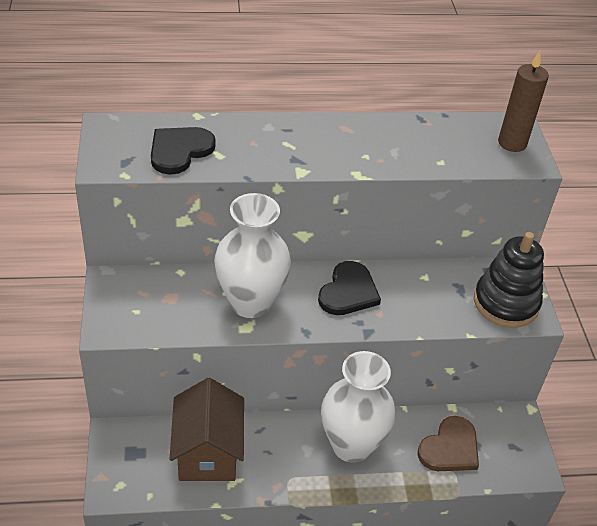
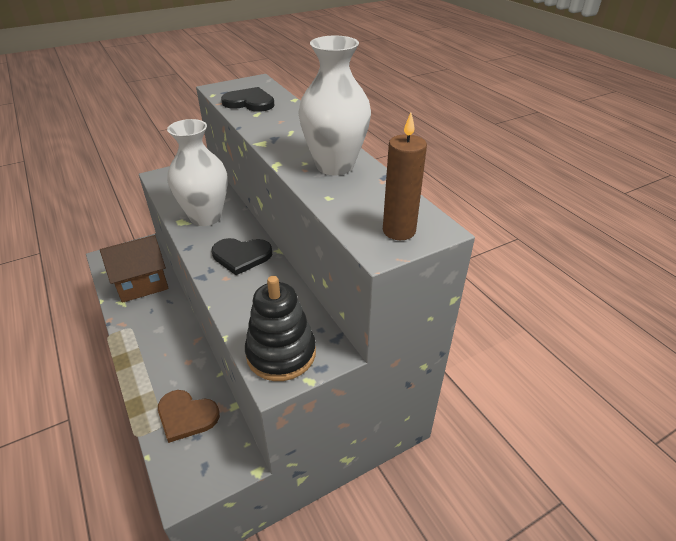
camera: 70 degrees right, 5 degrees down
(351, 445) = (170, 352): white vase -> white vase (335, 166)

